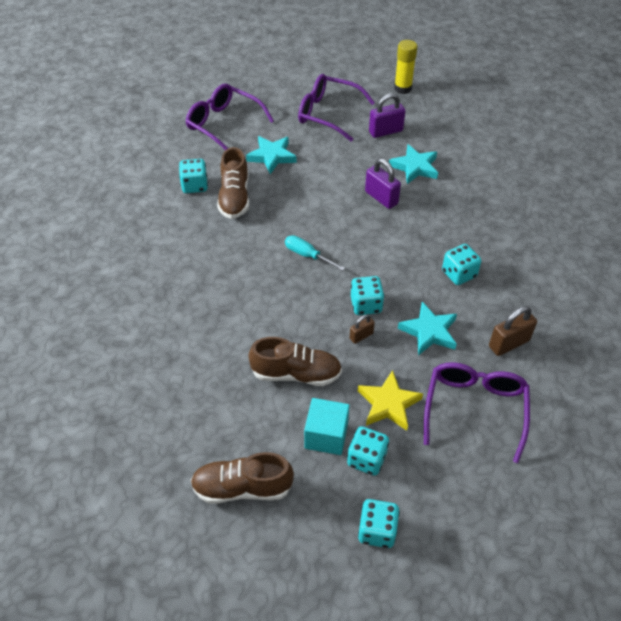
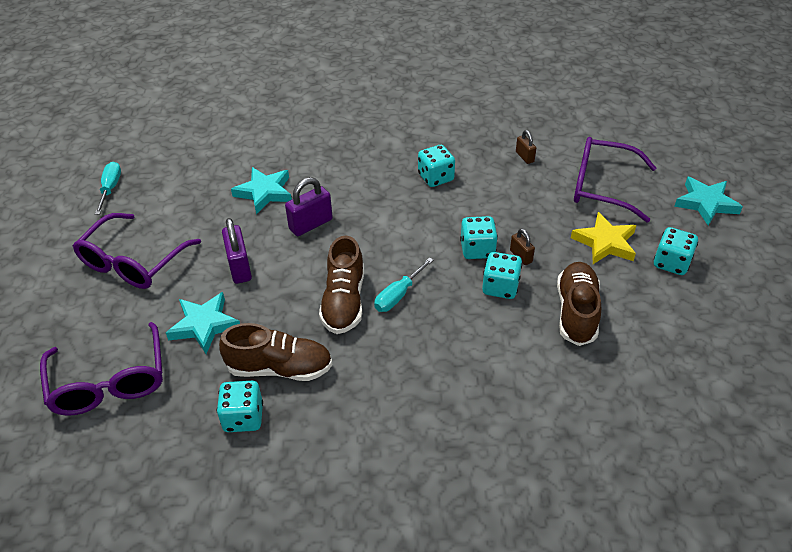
camera: 85 degrees left, 5 degrees down
(223, 124) = (109, 382): purple glasses -> purple glasses turned 60 degrees counterclockwise
(242, 488) = (728, 361): brown shoe -> brown shoe (344, 302)
(326, 435) = (651, 291): turquoise cube -> none
(377, 530) = (744, 261): turquoise dice -> turquoise dice (500, 287)
(385, 131) = (191, 211): purple padlock -> purple padlock (239, 267)
(402, 88) = (110, 189): yellow glue stick -> turquoise screwdriver
(429, 331) = (512, 206): turquoise star -> turquoise star (706, 203)
(509, 343) = (524, 157): brown padlock -> brown padlock, size x0.58

